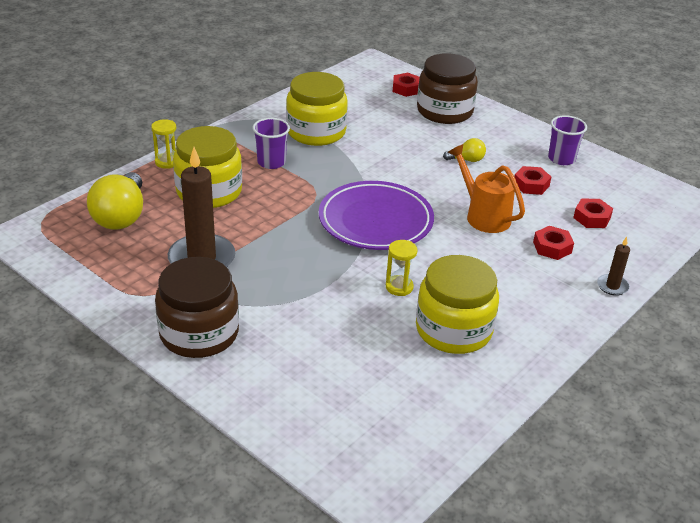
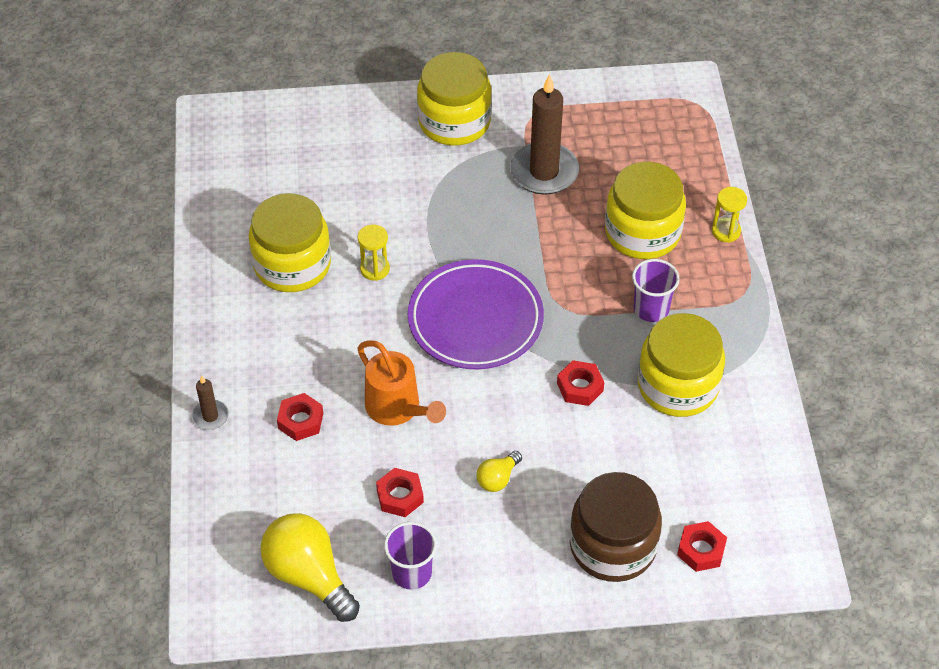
camera: 135 degrees right, 15 degrees up
(121, 216) = (658, 155): yellow light bulb -> yellow light bulb (309, 576)
(199, 333) = (454, 121): brown jar -> yellow jar
(483, 215) = (398, 409): orange watering can -> orange watering can turned 45 degrees clockwise
(591, 218) = (300, 497): red nut -> red nut (580, 387)

